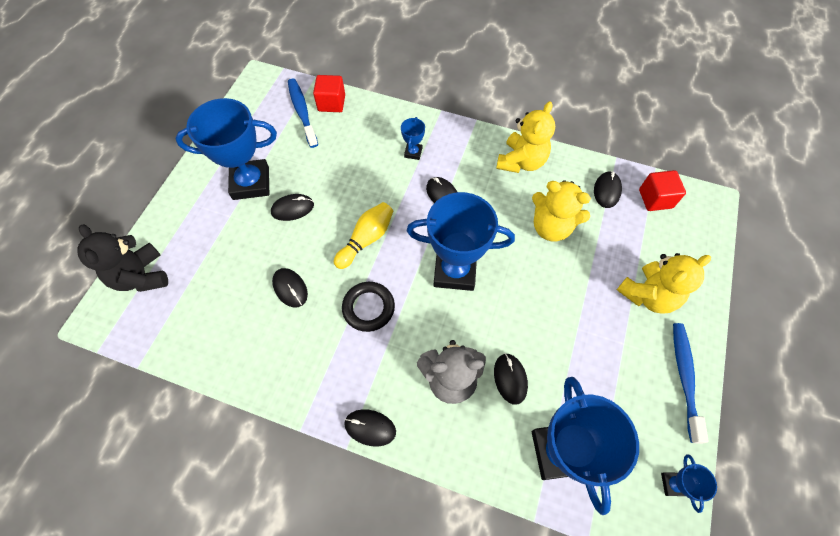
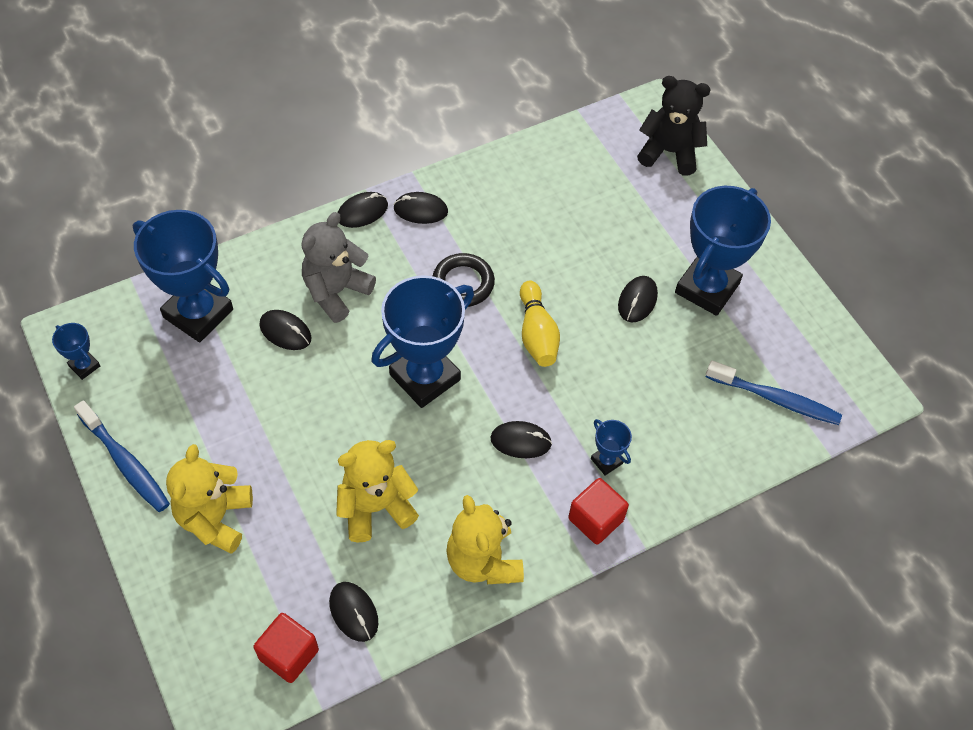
camera: 130 degrees right, 5 degrees down
(290, 288) = (545, 242): black mouse -> black mouse (420, 210)
(331, 103) = (764, 438): red cube -> red cube (595, 519)

